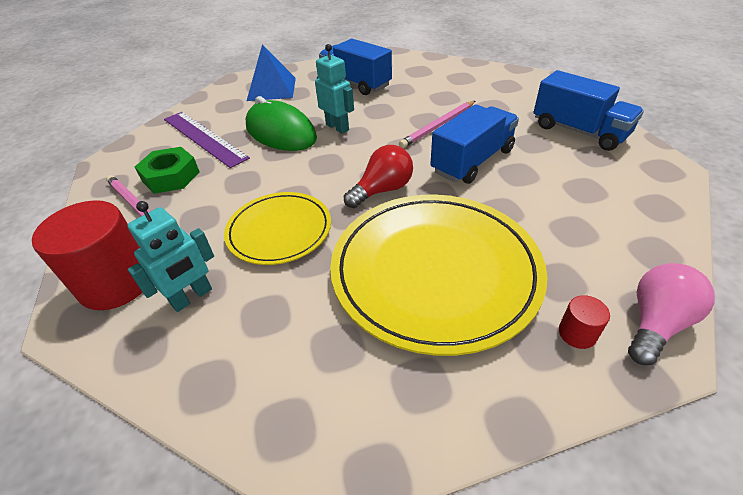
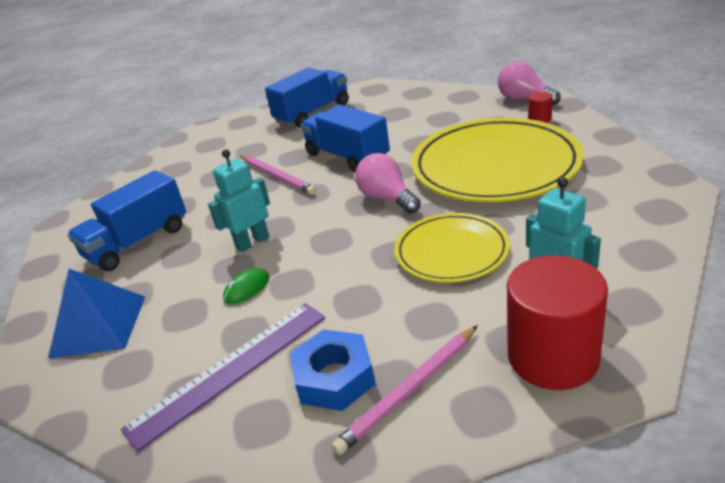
camera: 85 degrees left, 10 degrees down
(171, 176) = (334, 378): green nut -> blue nut
(280, 133) = (247, 289): green mouse -> green mouse, size x0.42
(382, 190) = (387, 198): red light bulb -> pink light bulb

